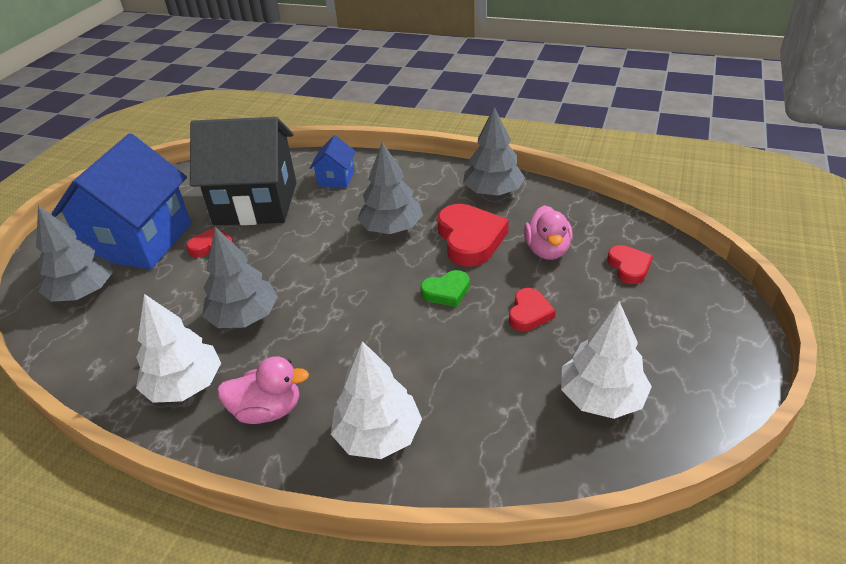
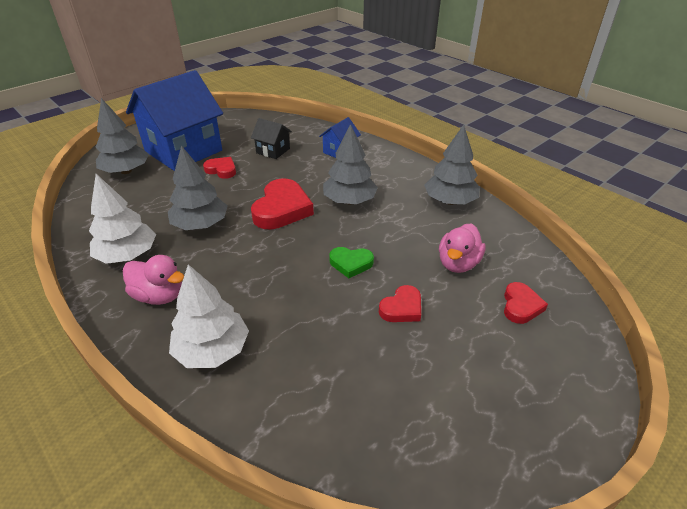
camera: 25 degrees right, 0 degrees up
(256, 203) = (273, 151): black house -> black house, size x0.44
(470, 239) = (402, 230): red heart -> red heart (282, 209)
(602, 397) = (406, 408): white tree -> none

